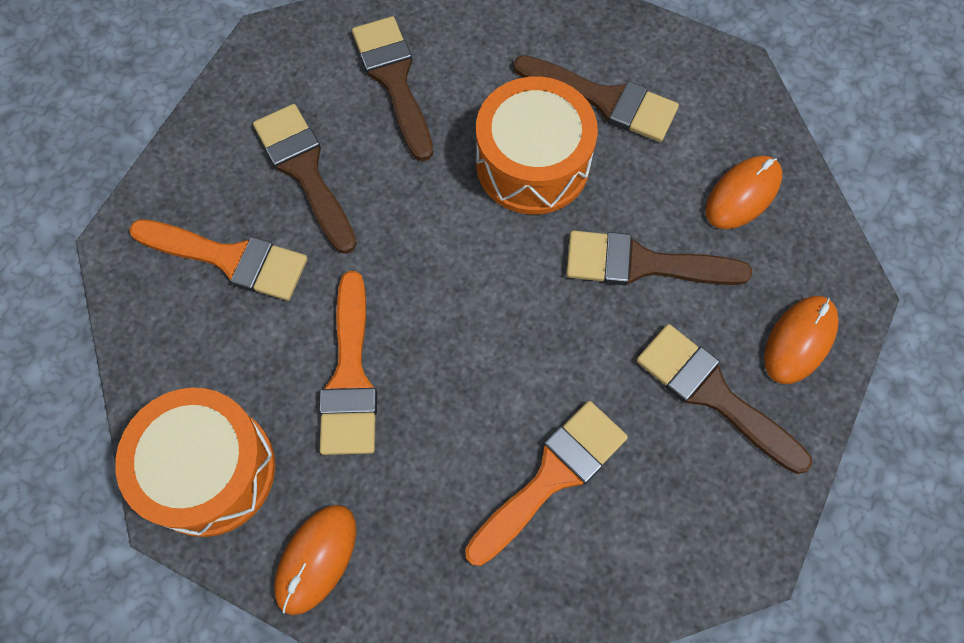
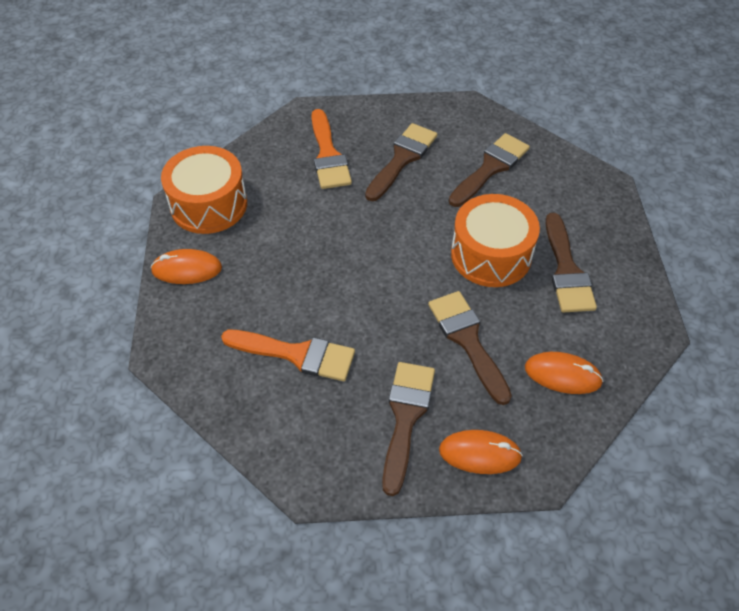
camera: 60 degrees right, 15 degrees down
(350, 376) = (296, 235): orange brush -> none

